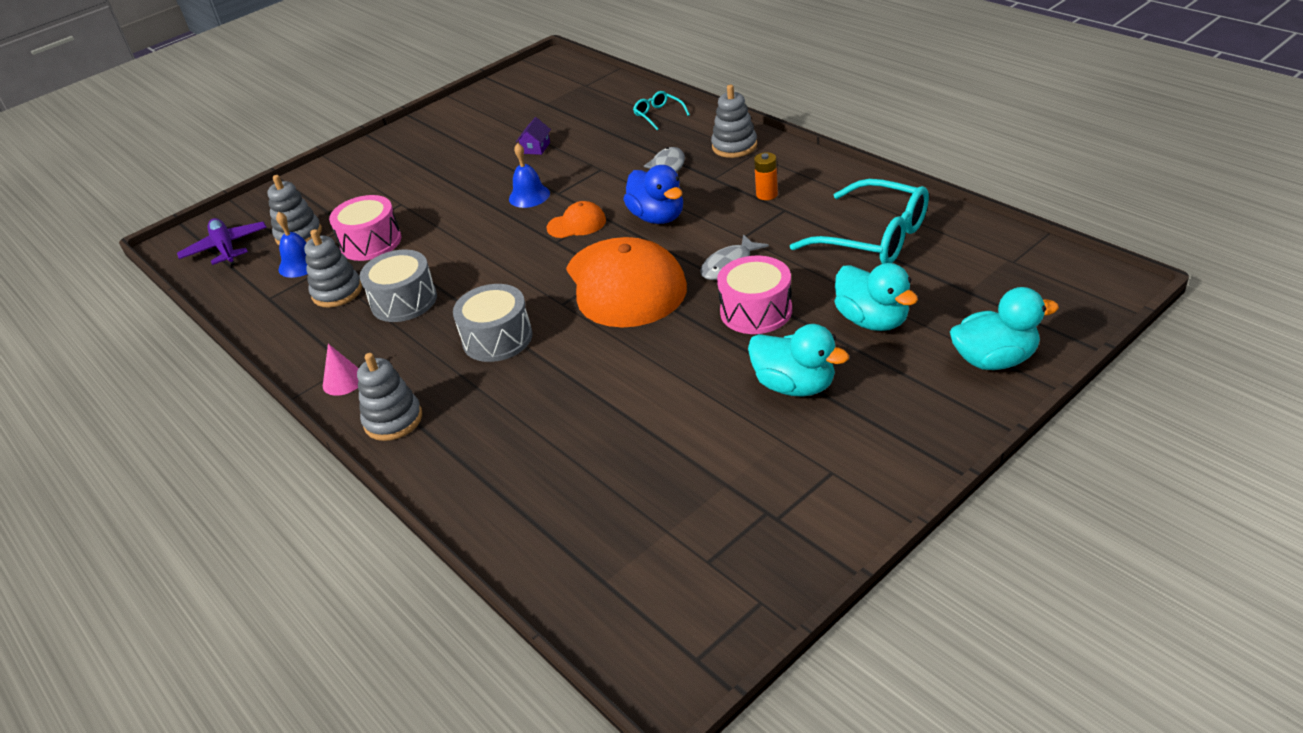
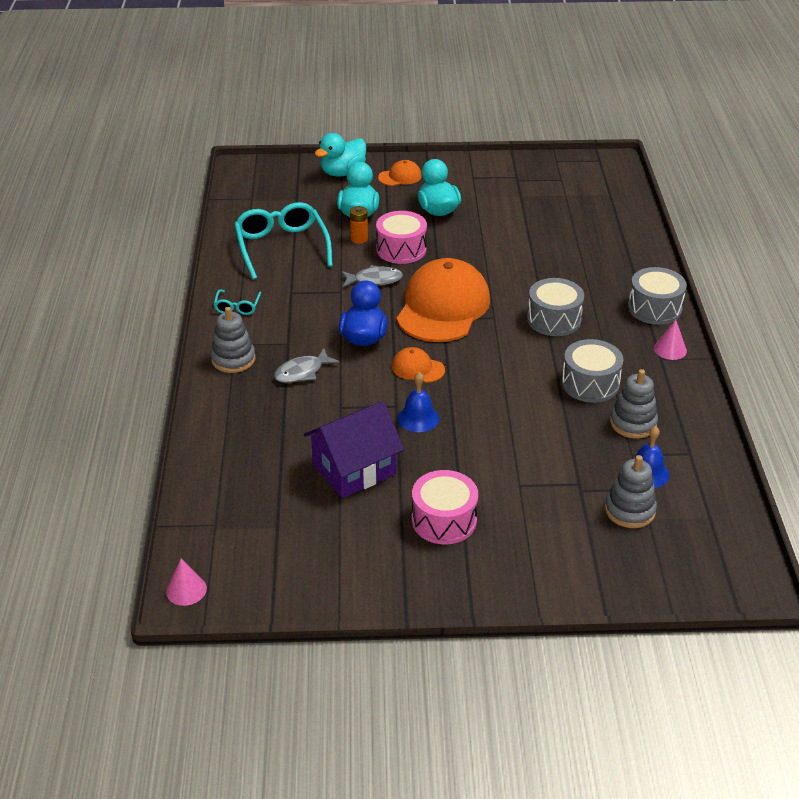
camera: 145 degrees left, 0 degrees up
(226, 248) = (705, 540): purple plane -> none
(371, 242) = (575, 456): pink drum -> pink drum (444, 520)
(393, 420) = (654, 308): grey stacking toy -> grey drum
(536, 148) = (354, 469): purple house -> purple house, size x2.37
(557, 62) = (186, 590): none -> pink cone
(658, 115) = (225, 432): turquoise glasses -> turquoise glasses (237, 307)
(767, 194) = (281, 309): orange battery -> orange battery (359, 239)
(920, 403) = (400, 177): none -> orange cap
(994, 360) = (343, 172): turquoise duck -> turquoise duck turned 75 degrees counterclockwise

